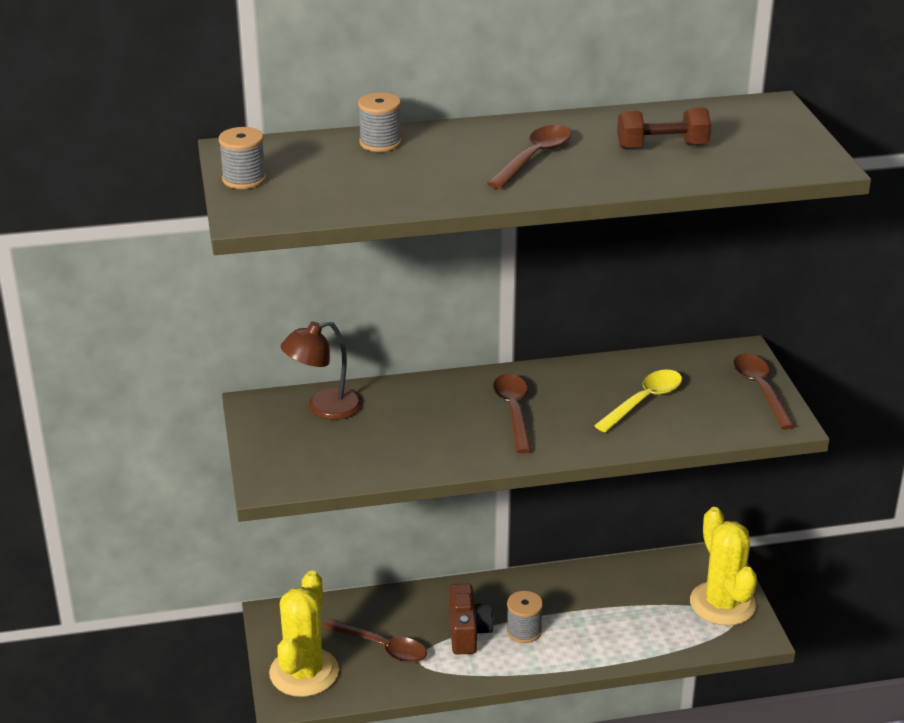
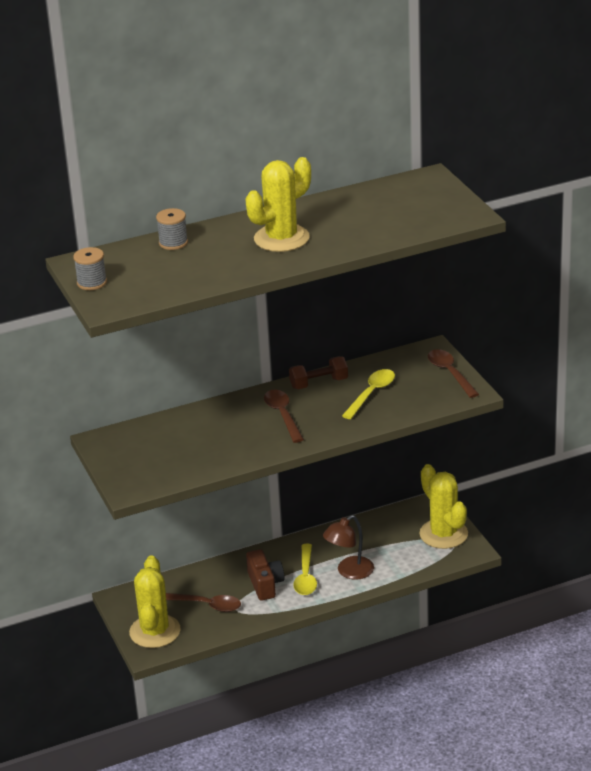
camera: 10 degrees left, 0 degrees up
(324, 408) = (148, 434): brown lamp -> brown lamp (349, 572)
(524, 631) = (306, 577): grey spool -> yellow spoon
(534, 158) = (281, 238): brown spoon -> yellow cactus
(662, 147) = (364, 218): brown dumbbell -> brown dumbbell (319, 383)

